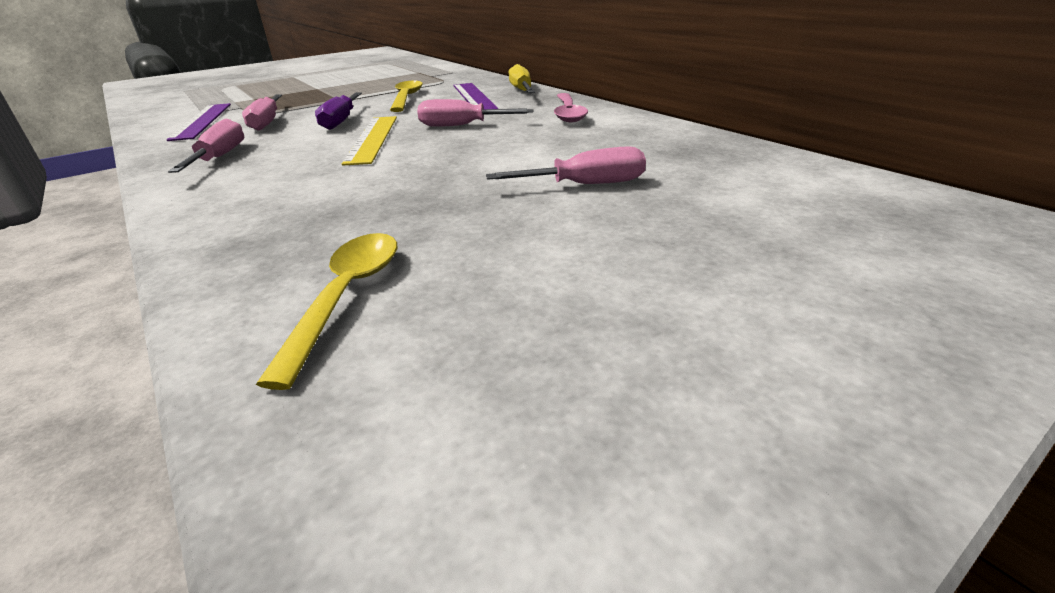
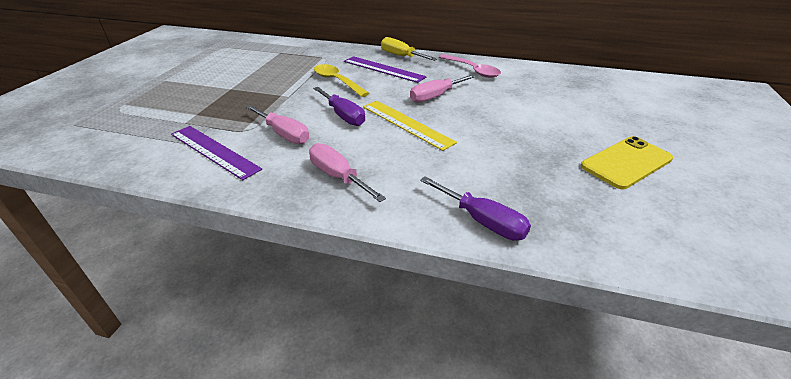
camera: 40 degrees left, 5 degrees up
(214, 224) = (482, 221): none -> purple screwdriver
(347, 297) = (643, 221): yellow spoon -> none
(505, 239) = (626, 162): none -> yellow phone
(586, 185) = (586, 118): pink screwdriver -> none

